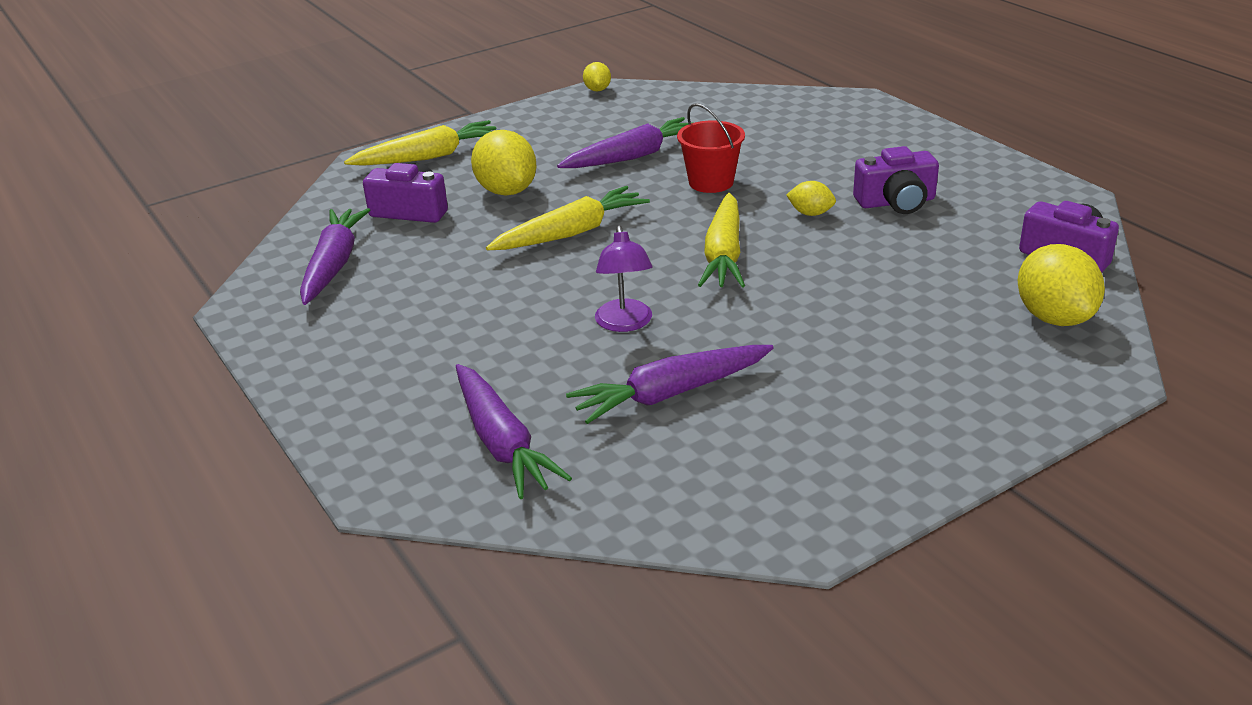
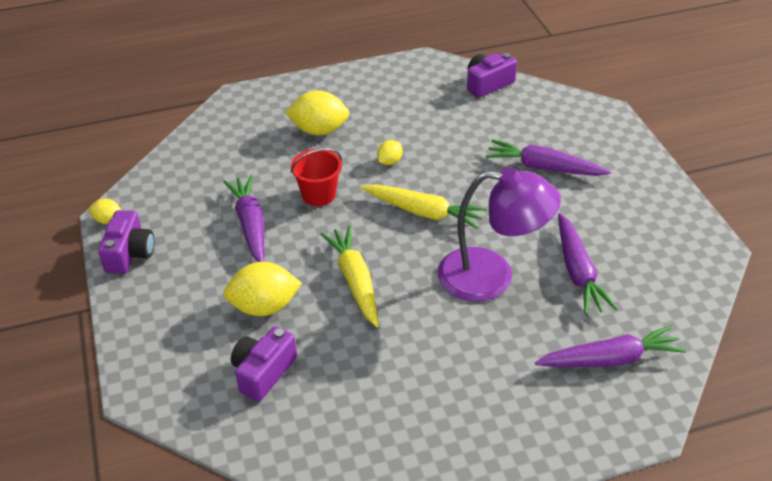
camera: 75 degrees left, 10 degrees up
(334, 265) = (333, 434): purple carrot -> purple carrot (543, 167)
(429, 157) = (164, 349): yellow carrot -> none
(625, 323) = (491, 276): purple lamp -> purple lamp, size x1.87
(896, 202) = (394, 124): purple camera -> purple camera (130, 253)
(1054, 317) = (548, 110): yellow lemon -> yellow lemon (319, 130)

